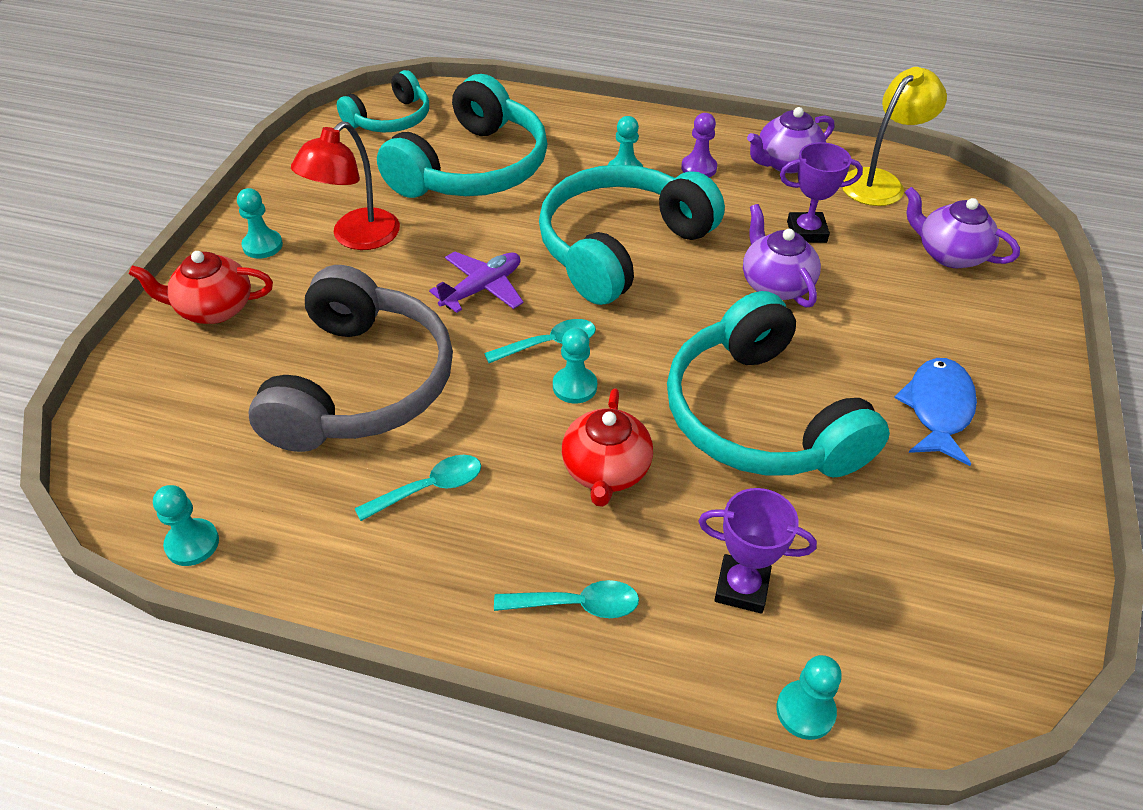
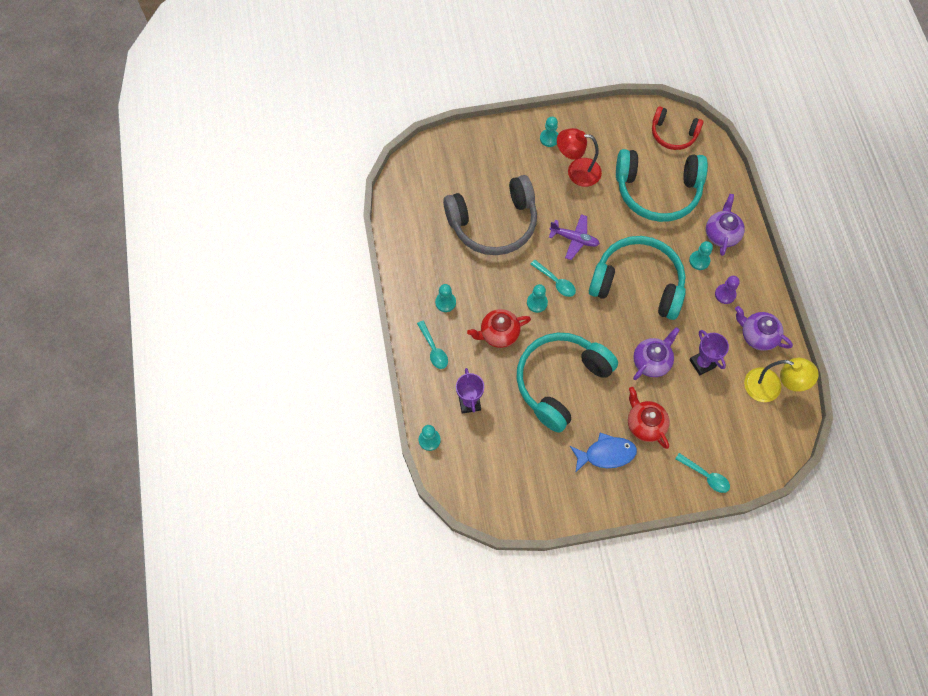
camera: 65 degrees right, 20 degrees up
(192, 543) = (394, 213): turquoise pawn -> turquoise pawn (445, 302)
(213, 309) = (502, 145): red teapot -> red teapot (645, 424)
(390, 119) = (673, 134): turquoise headphones -> red headphones
(429, 488) = (457, 276): turquoise spoon -> turquoise spoon (705, 476)
(949, 254) = (726, 436): purple teapot -> purple teapot (721, 234)

